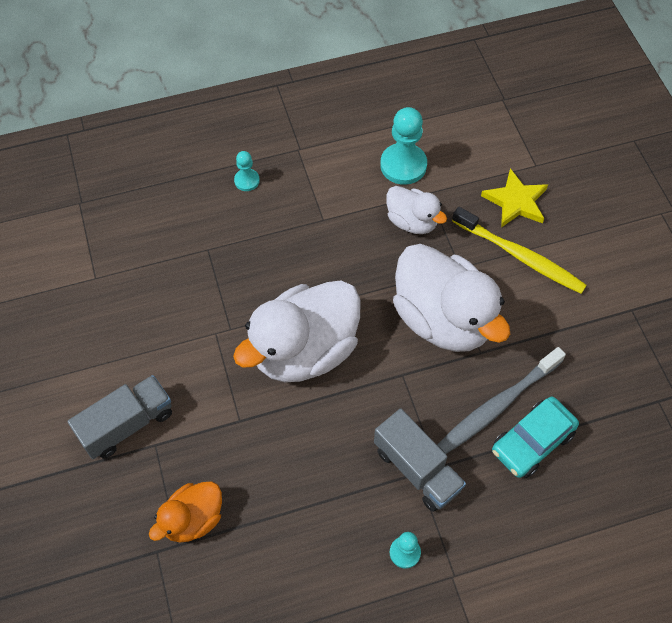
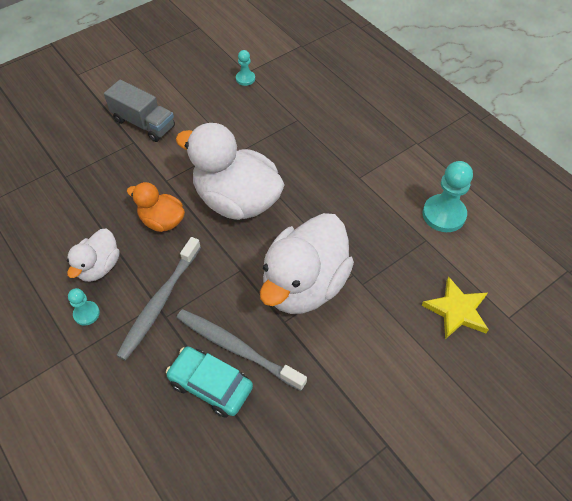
camera: 70 degrees right, 5 degrees down
(193, 519) = (84, 179): orange duck -> orange duck (162, 221)
(247, 181) = (369, 122): turquoise pawn -> turquoise pawn (245, 79)
(412, 221) = (390, 236): white duck -> white duck (99, 267)
(417, 469) = (159, 303): grey truck -> grey toothbrush
(520, 256) = (398, 329): yellow toothbrush -> none

